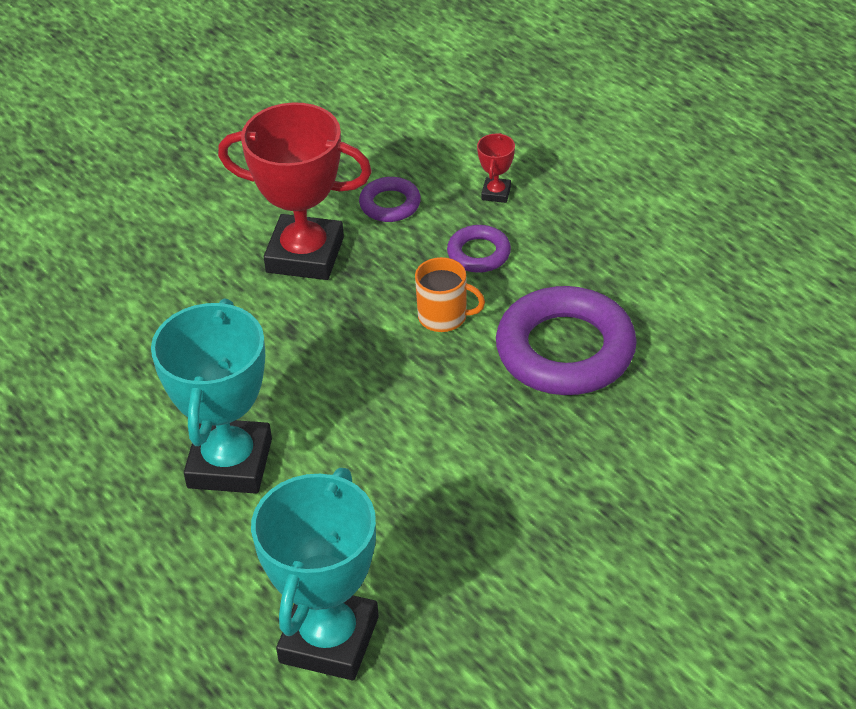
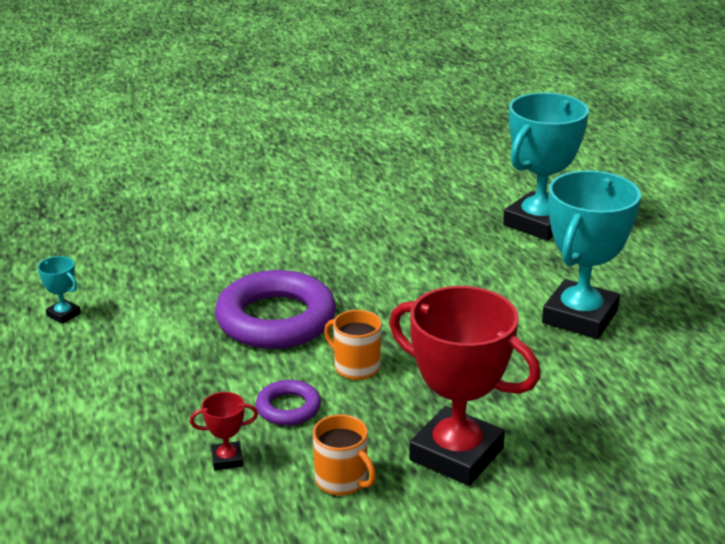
camera: 160 degrees left, 15 degrees down
(390, 204) = (342, 480): purple ring -> orange mug
(496, 193) = (227, 459): red trophy -> red trophy turned 45 degrees clockwise
(788, 286) = (63, 314): none -> turquoise trophy

